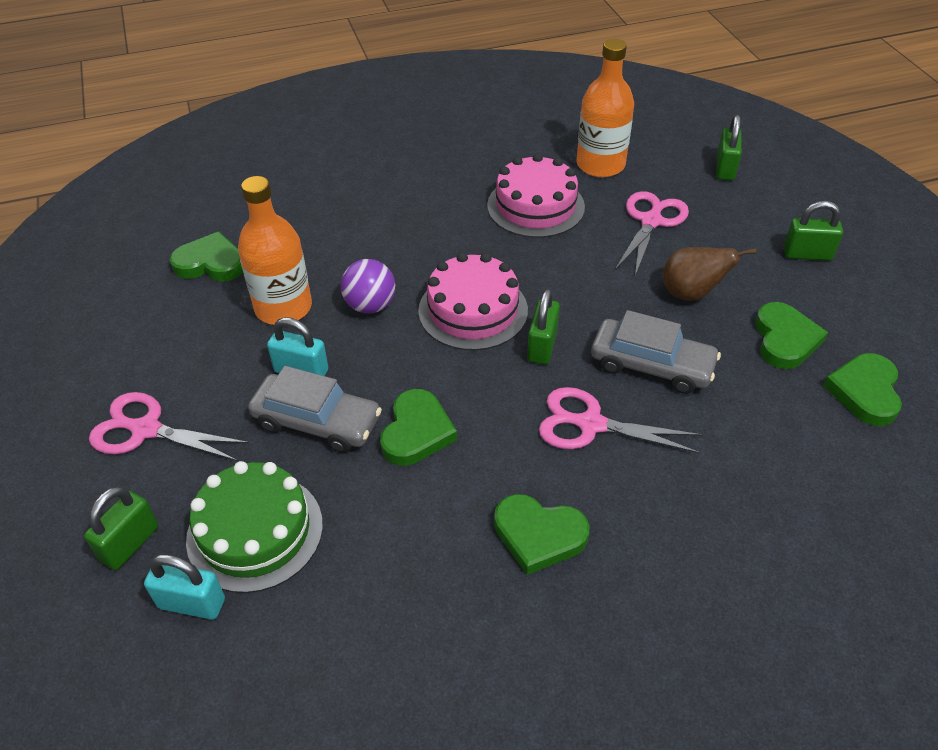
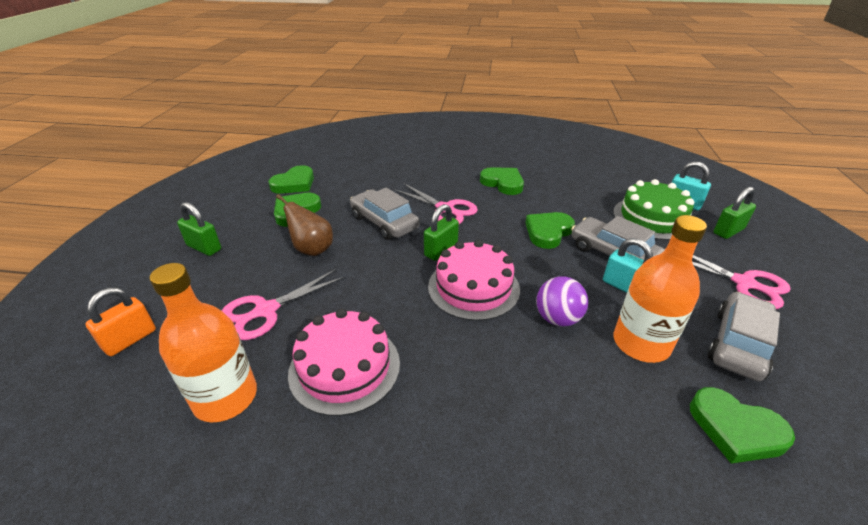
camera: 155 degrees left, 10 degrees down
(183, 339) = (738, 344): none -> grey car
(725, 169) = (130, 339): green padlock -> orange padlock

